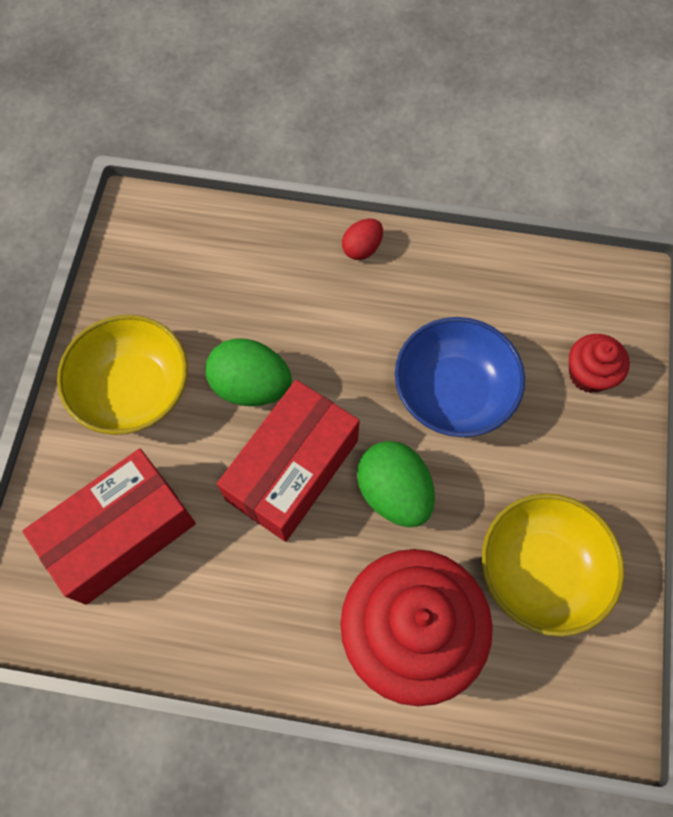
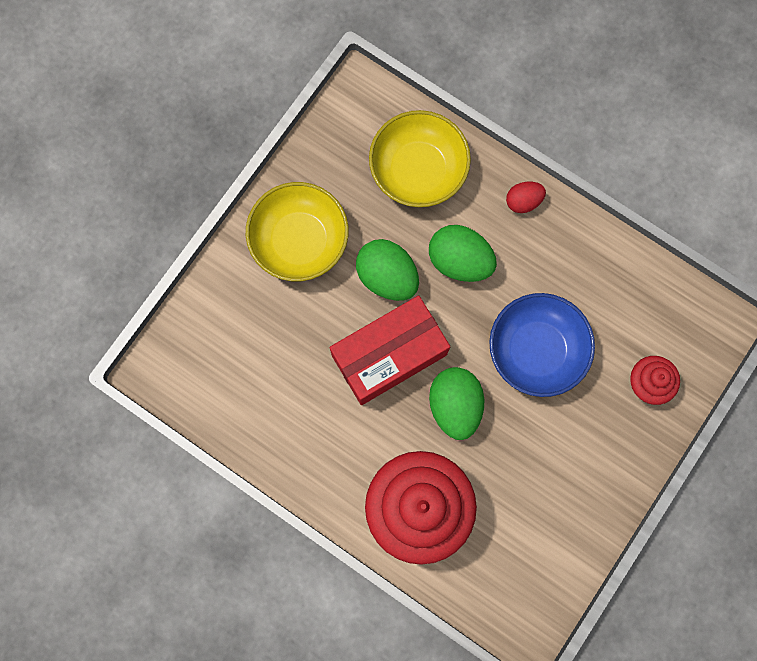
camera: 25 degrees right, 10 degrees up
(121, 533) = (249, 346): red box -> none
(323, 335) = (459, 261): none -> green egg
(540, 570) = (532, 509): yellow bowl -> yellow bowl (418, 170)

